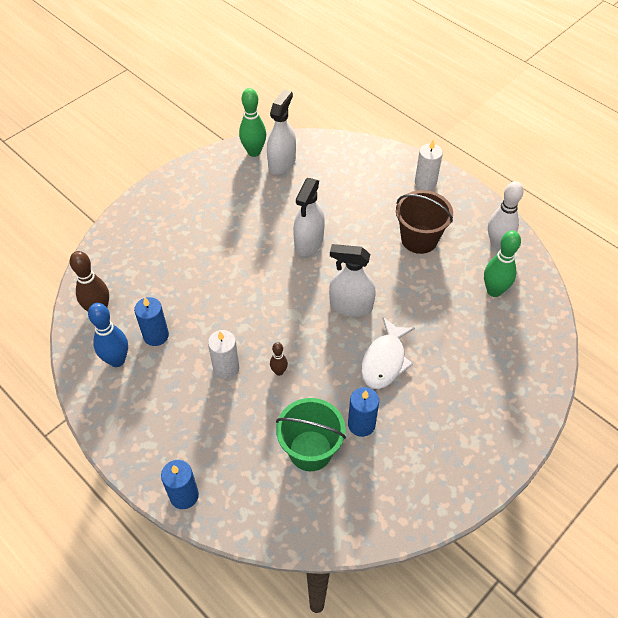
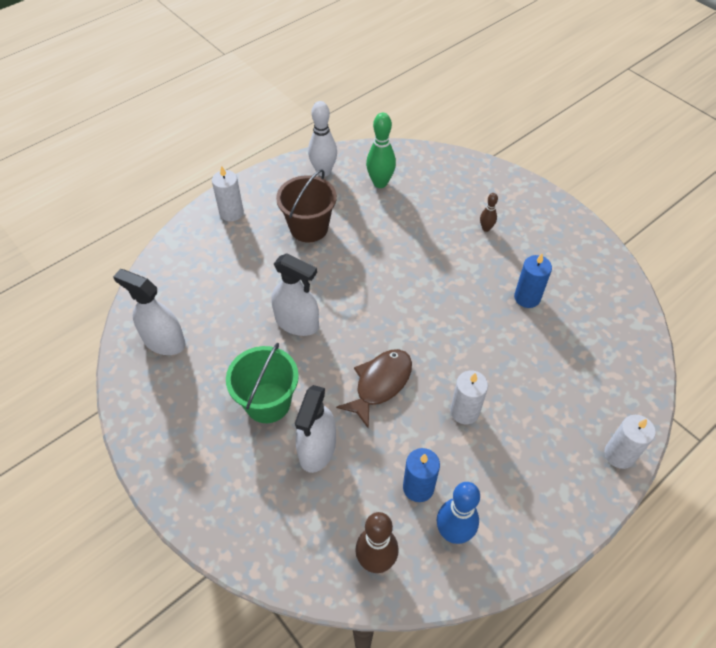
camera: 85 degrees left, 0 degrees up
(184, 495) = (619, 454): blue candle -> white candle
(251, 305) = (380, 384): none -> brown fish
(254, 152) = (135, 371): green bowling pin -> none
(279, 371) = (469, 361): brown bowling pin -> brown bowling pin (486, 228)
(310, 450) = (558, 340): green bucket -> green bucket (268, 402)
(351, 306) = (389, 292): white spray bottle -> white spray bottle (317, 449)
(385, 360) = (456, 272): white fish -> none

